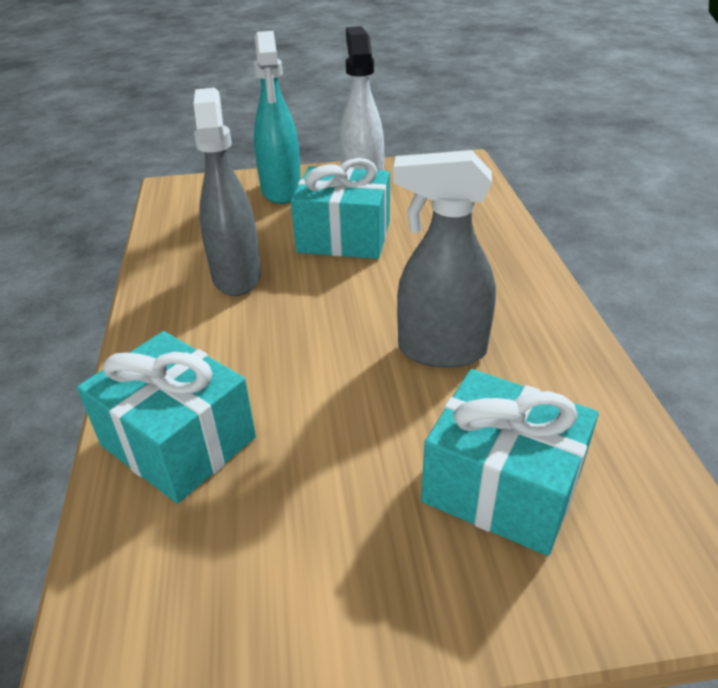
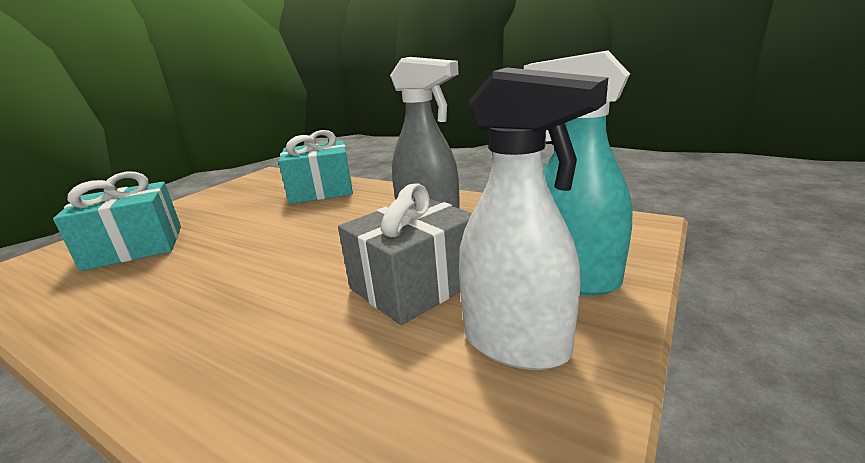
camera: 130 degrees right, 15 degrees down
(344, 237) = (415, 284): turquoise gift -> grey gift
(440, 350) = (217, 269): grey spray bottle -> none

